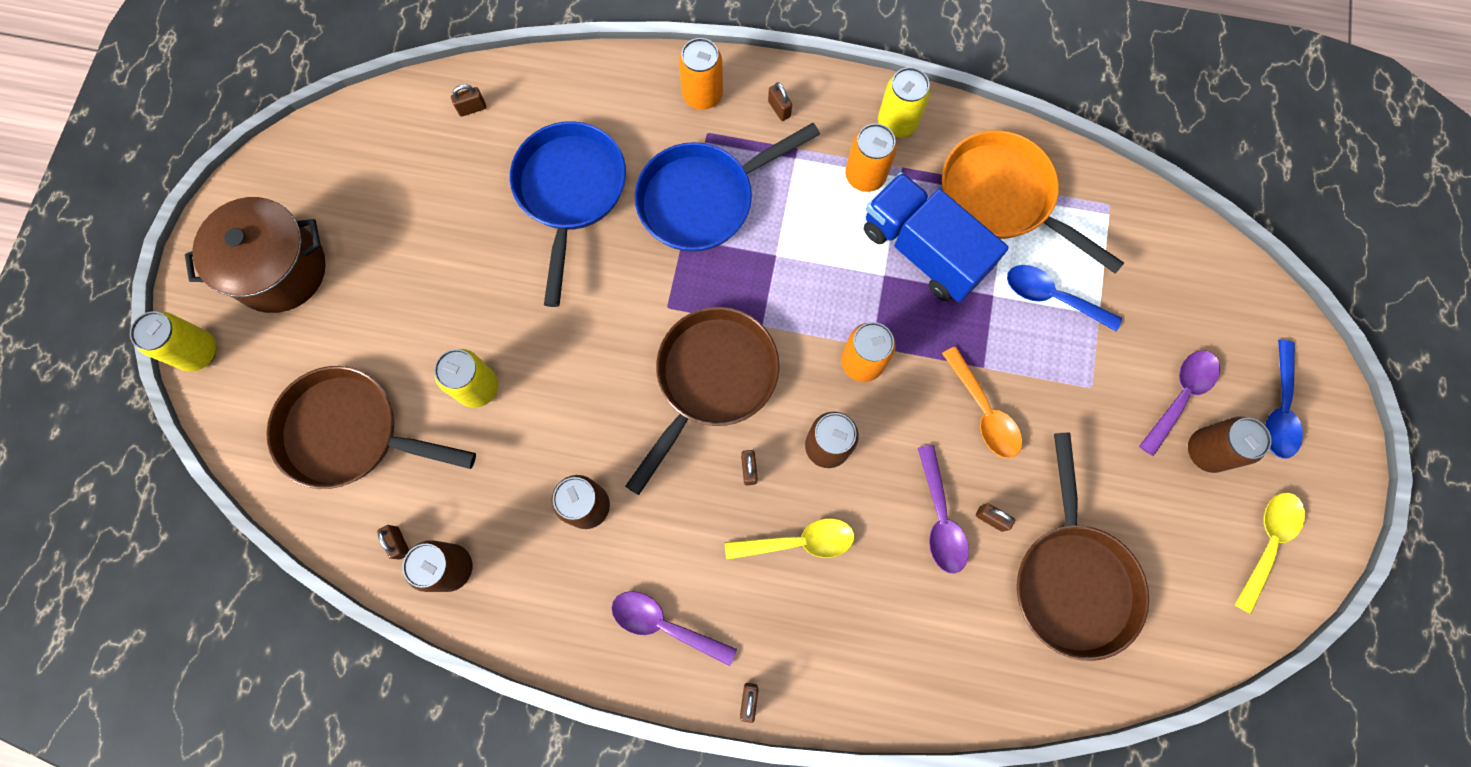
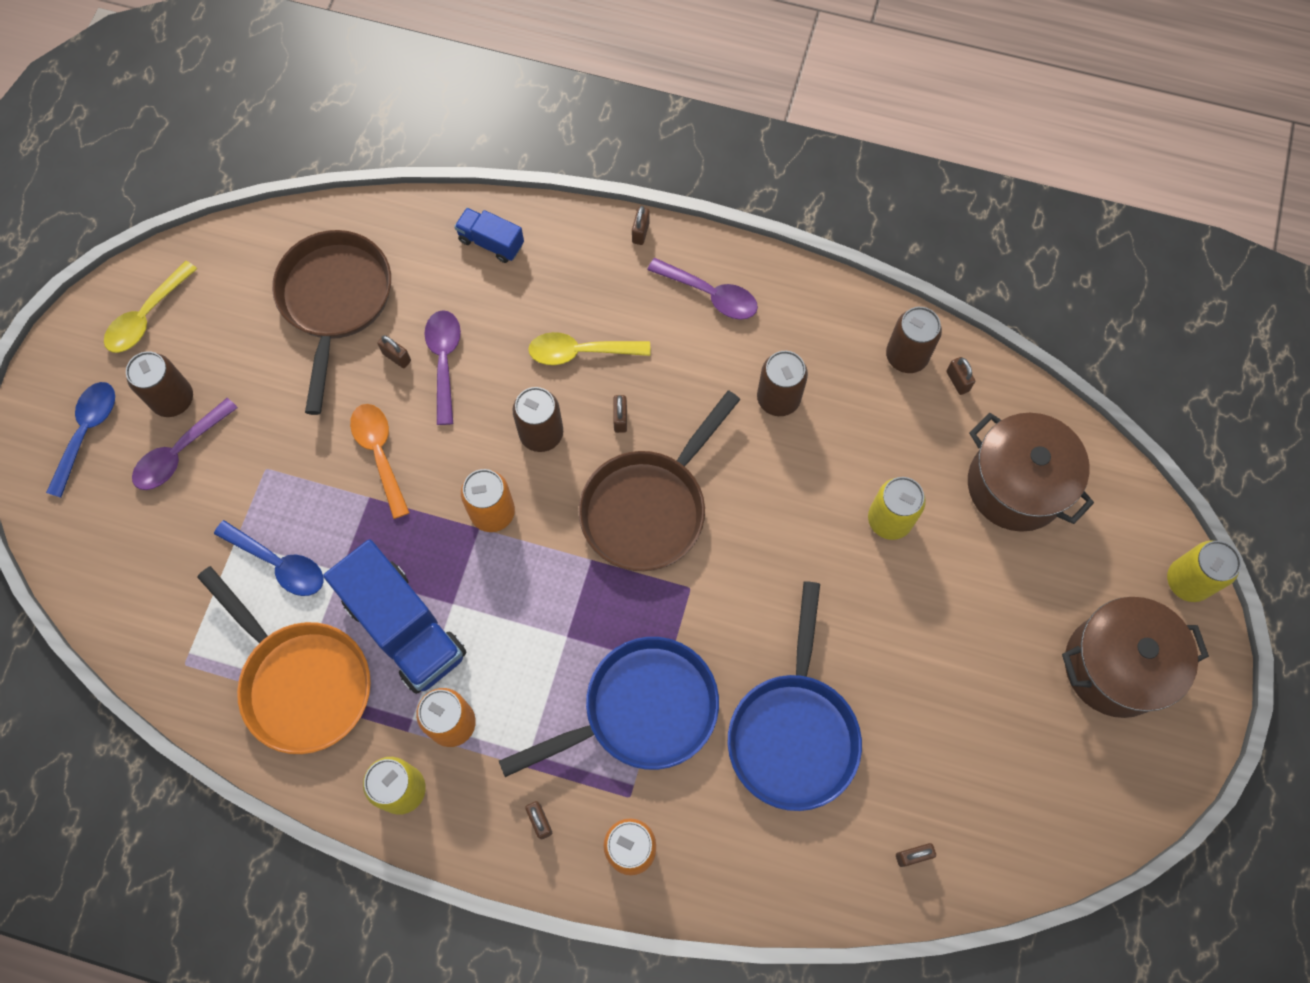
camera: 175 degrees left, 5 degrees down
(350, 433) = (1015, 485): brown pan -> brown pot
(916, 671) = (491, 242): none -> blue truck

